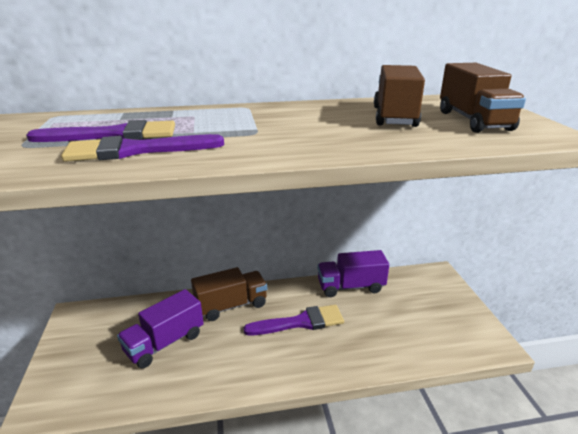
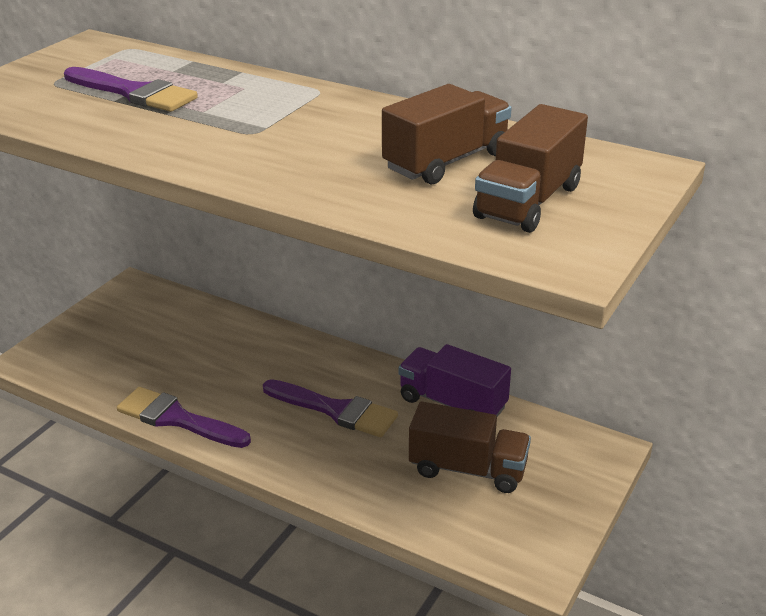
camera: 40 degrees right, 5 degrees up
(135, 150) = (119, 119): purple brush -> purple brush (177, 419)
(165, 343) = (179, 357): purple truck -> none
(231, 305) = (285, 353): brown truck -> brown truck (468, 469)

